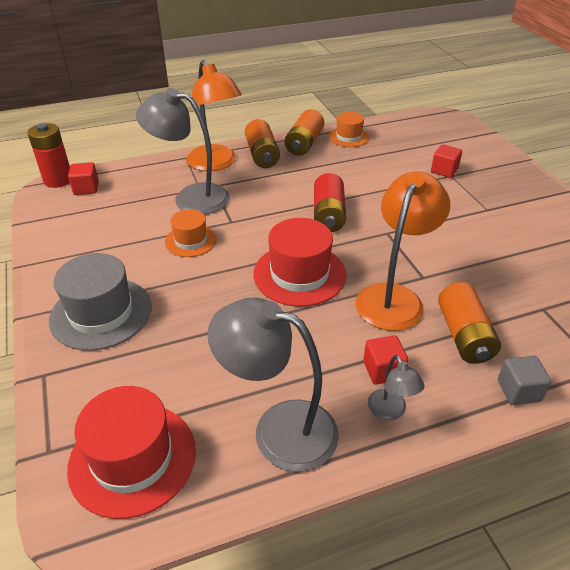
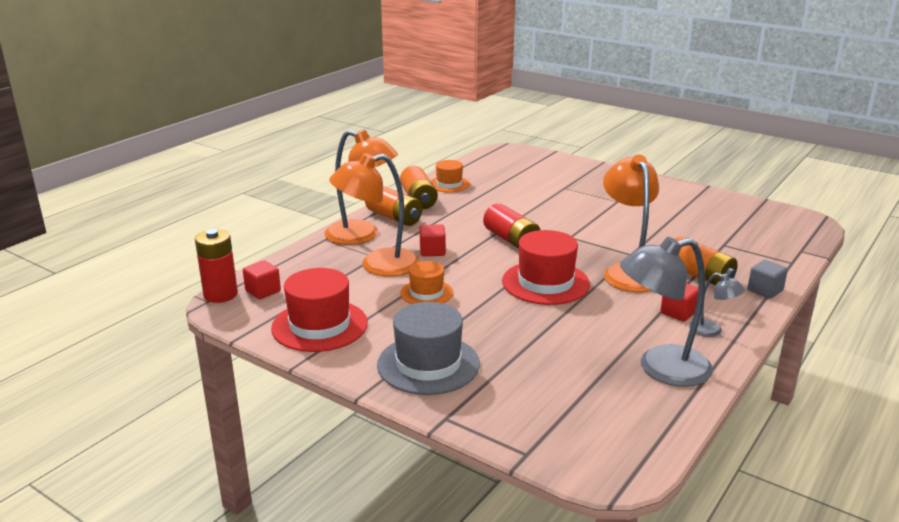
camera: 35 degrees left, 15 degrees down
(132, 458) = (592, 427): red hat -> red hat (319, 325)
(191, 197) = (378, 265): grey lamp -> orange lamp
(444, 170) = (555, 186): red cube -> red cube (432, 251)

